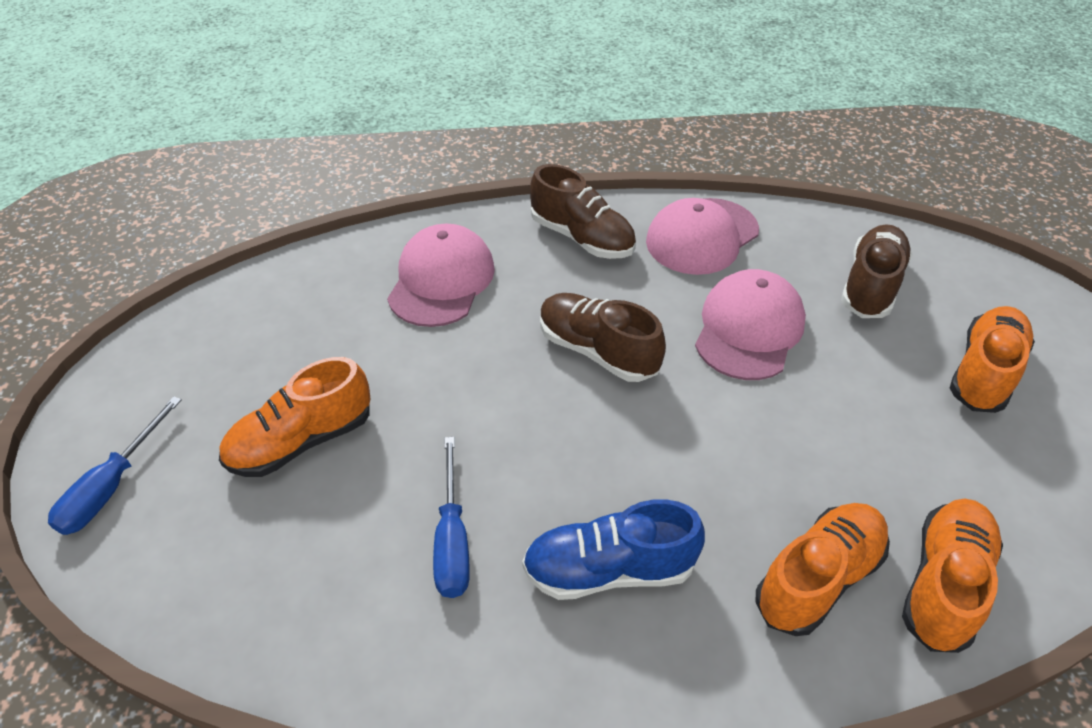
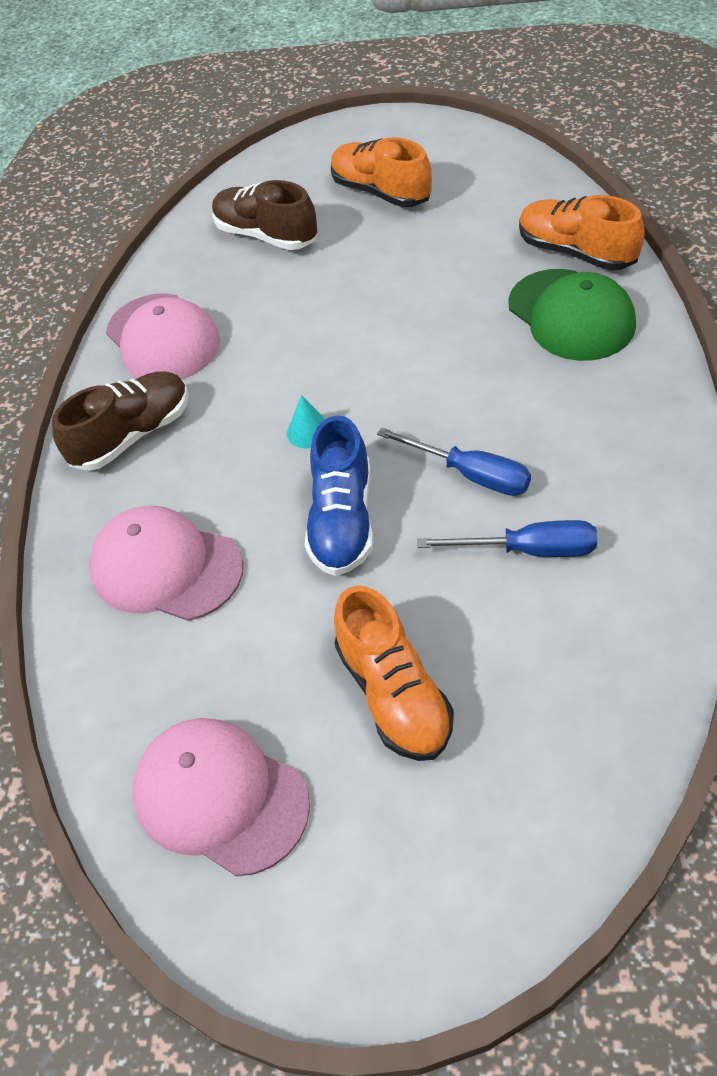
camera: 75 degrees left, 5 degrees up
(112, 486) = (441, 899): blue screwdriver -> blue screwdriver (471, 474)
(597, 351) = (309, 431): brown shoe -> turquoise cone
(609, 569) = (562, 438): blue shoe -> blue shoe (342, 520)
(748, 329) = (303, 320): pink cap -> pink cap (220, 797)
(818, 578) = (571, 315): orange shoe -> green cap

